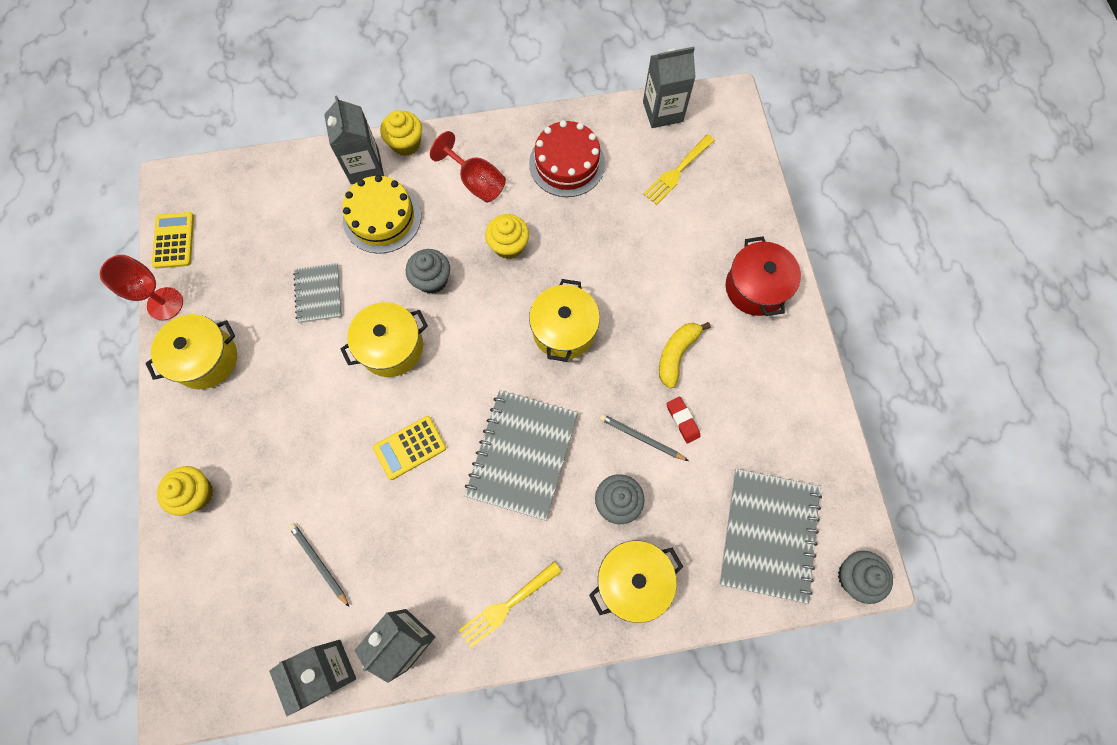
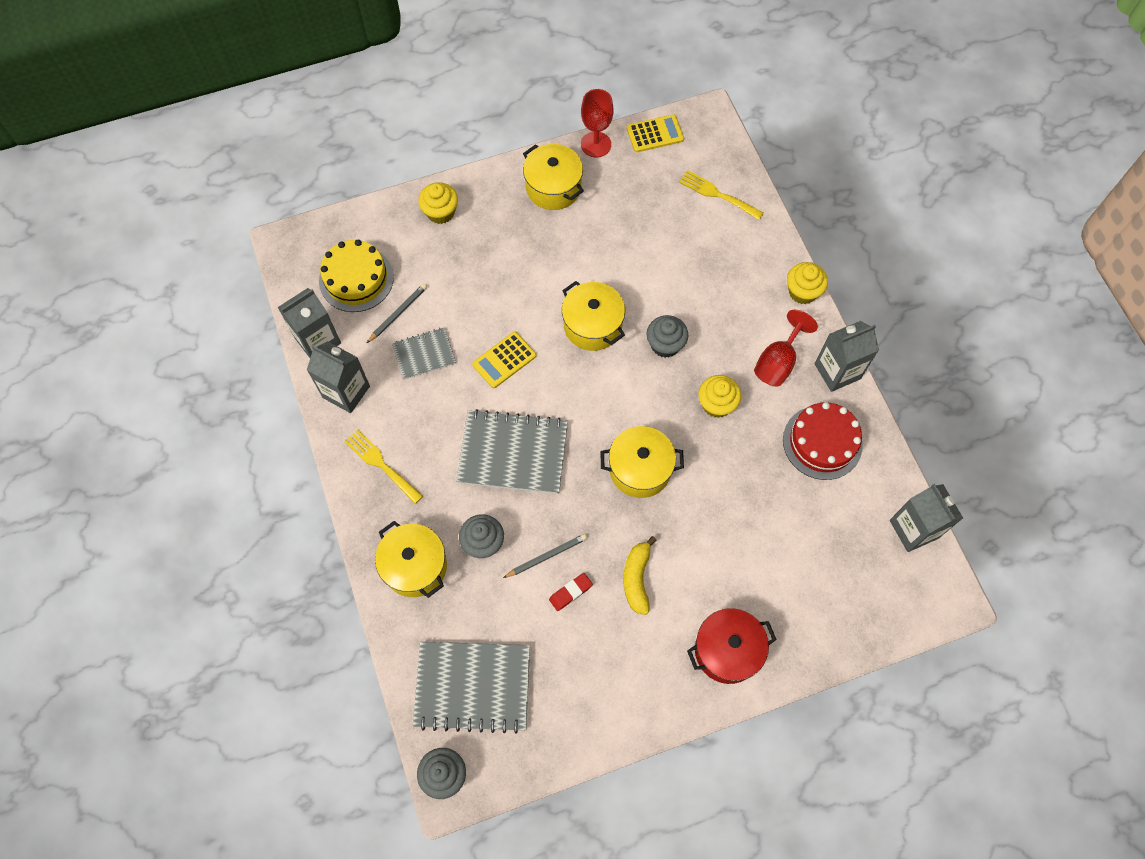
camera: 80 degrees right, 5 degrees down
(319, 294) = (630, 256): grey notebook -> grey notebook (424, 354)
(364, 166) = (768, 262): grey carton -> grey carton (837, 371)
(382, 218) = (718, 289): yellow cake -> yellow cake (356, 279)
(410, 447) = (504, 360): yellow calculator -> yellow calculator turned 90 degrees counterclockwise
(641, 438) = (546, 556): grey pencil -> grey pencil turned 45 degrees clockwise
(676, 354) = (637, 578): yellow banana -> yellow banana turned 105 degrees counterclockwise
(677, 172) = (843, 553): yellow fork -> yellow fork (717, 194)

